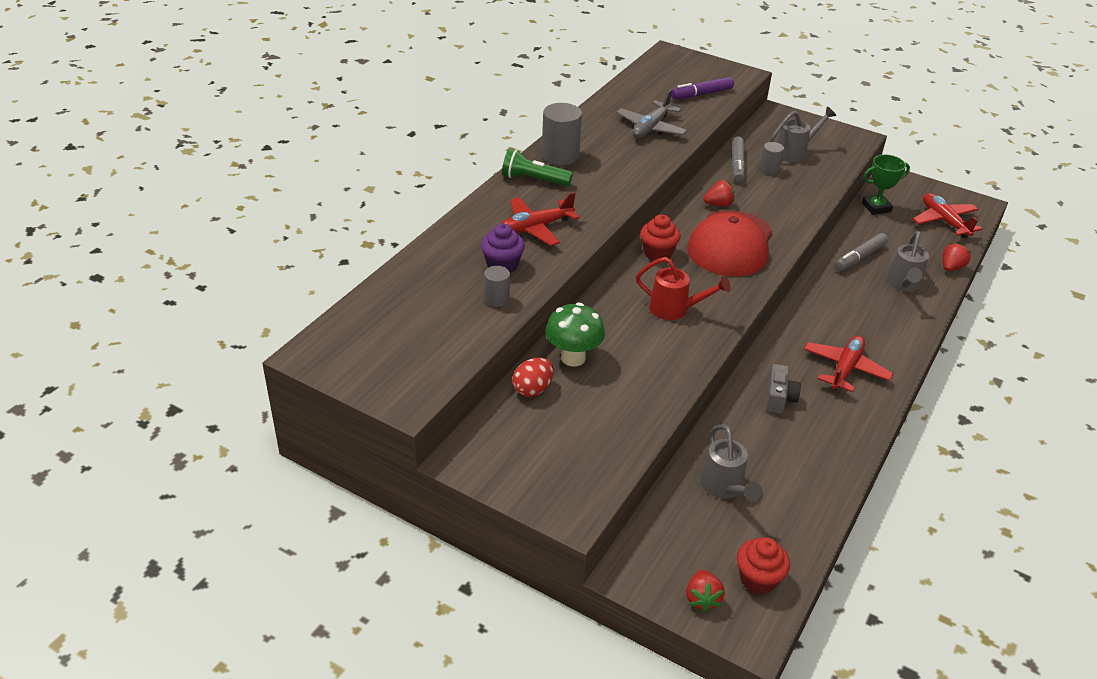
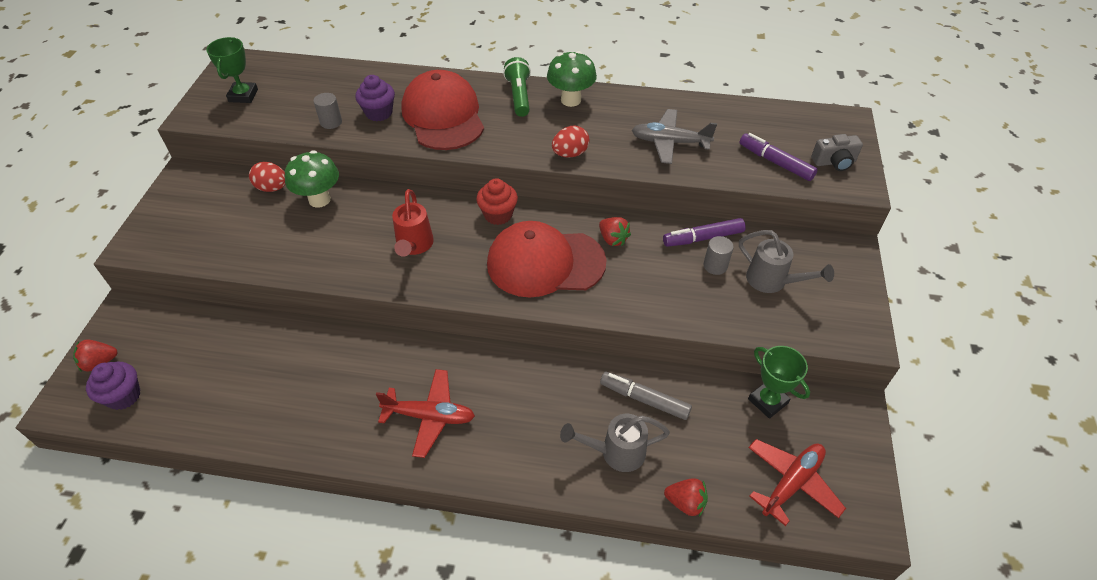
camera: 70 degrees right, 10 degrees up
(395, 356) = (243, 95): none -> green trophy
(535, 228) = (443, 116): red plane -> red cap
(560, 155) = (571, 100): grey cylinder -> green mushroom
(637, 176) = (570, 154): none -> red egg
(724, 488) = (229, 351): grey watering can -> none
(737, 165) = (703, 238): grey marker -> purple marker
(758, 579) = (124, 396): red cupcake -> purple cupcake
(779, 398) = (363, 368): grey camera -> grey camera (834, 162)

